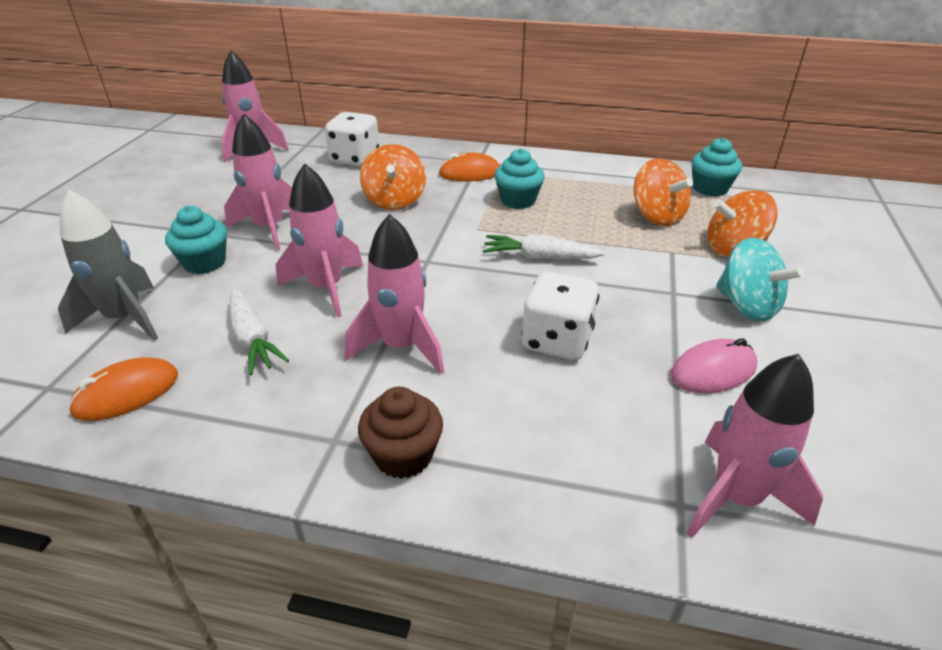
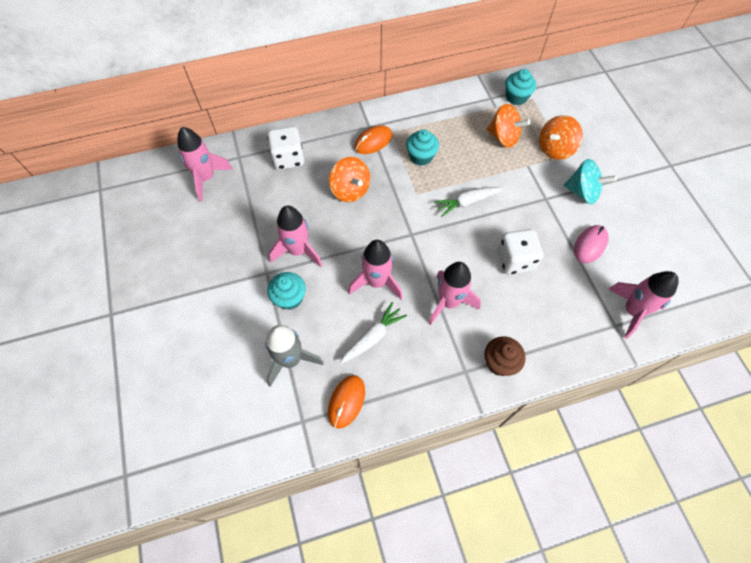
camera: 30 degrees left, 25 degrees up
(253, 339) = (373, 336): white carrot -> white carrot turned 75 degrees counterclockwise

